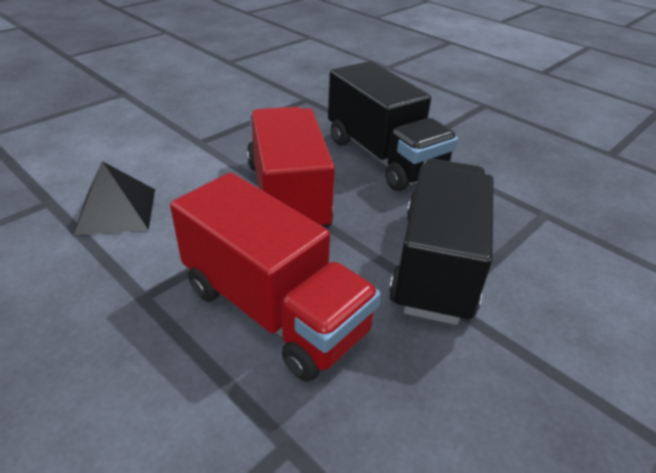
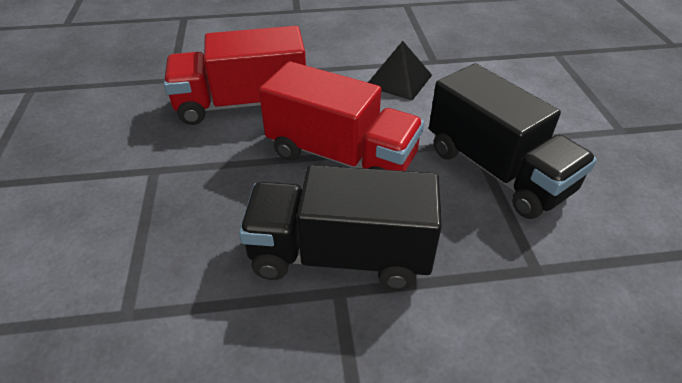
camera: 130 degrees right, 5 degrees up
(436, 264) = (182, 188): black truck -> black truck (497, 170)

